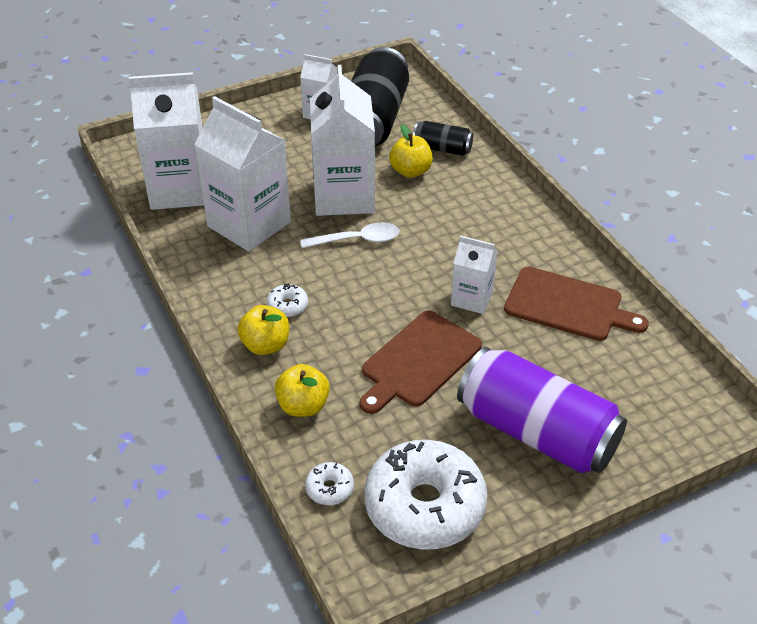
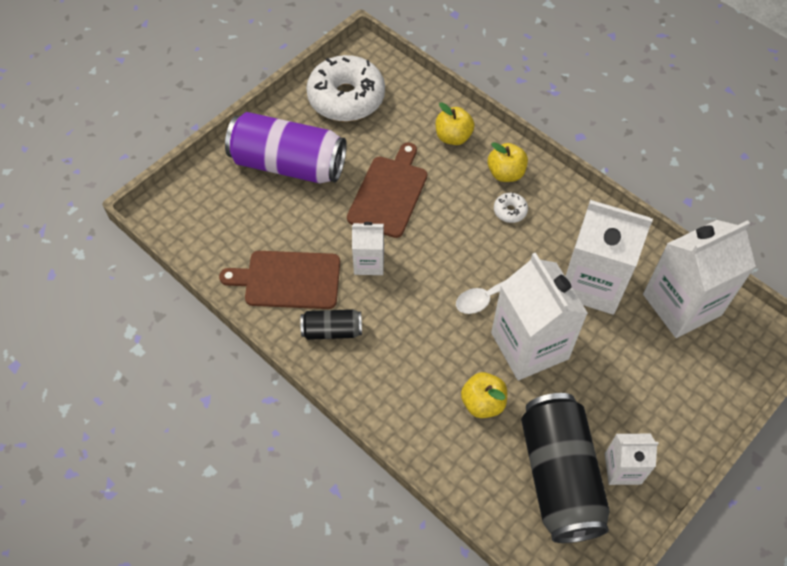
camera: 160 degrees right, 15 degrees up
(329, 488) = (408, 91): white donut -> none
(442, 148) = (465, 451): black can -> black can (332, 330)

